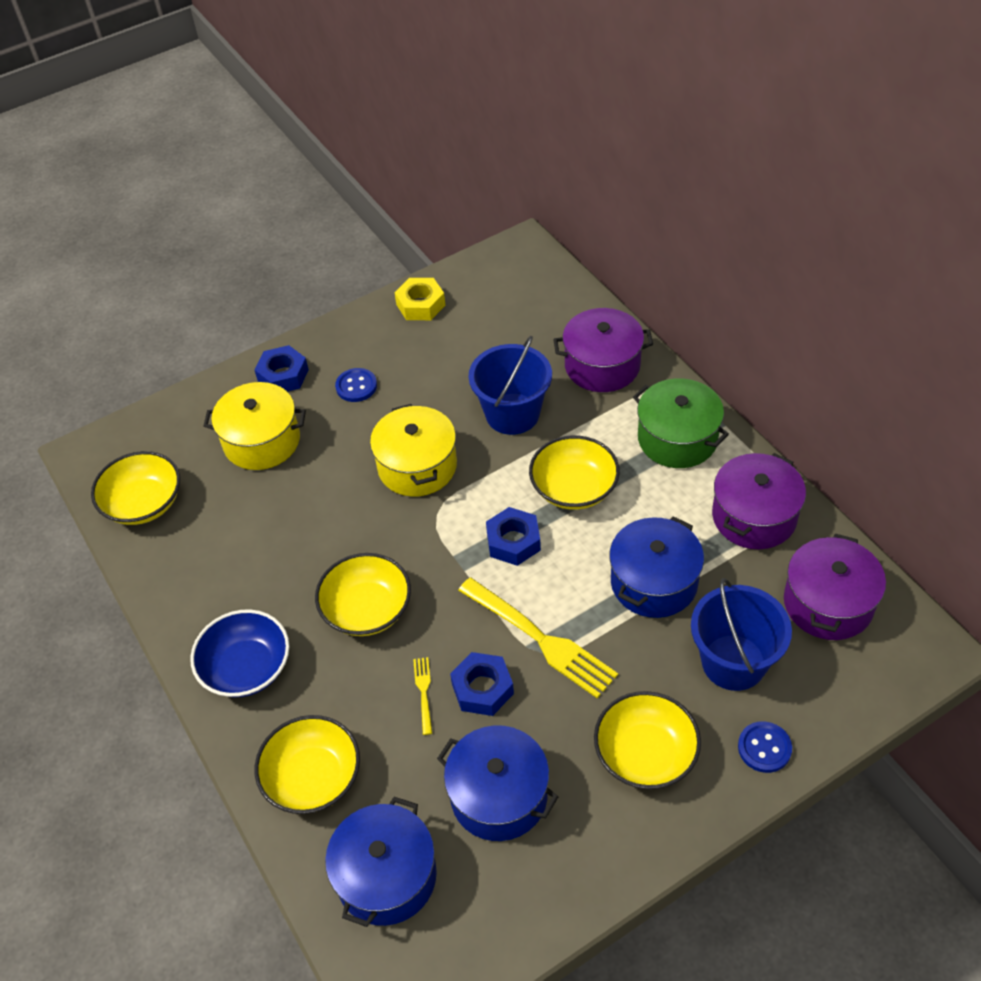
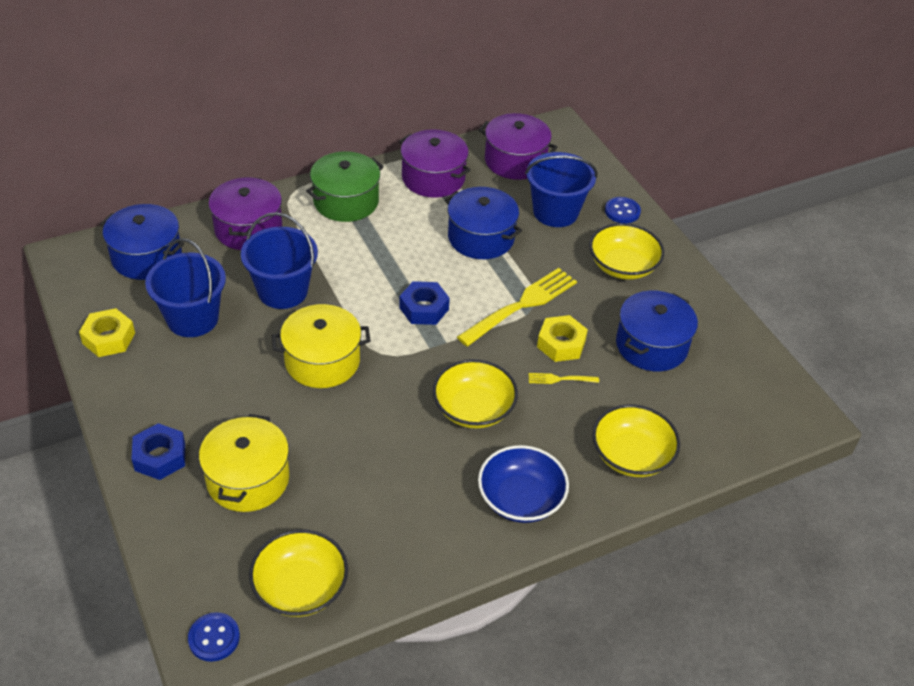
camera: 90 degrees left, 5 degrees down
(356, 386) = (202, 397): blue button -> blue button (214, 638)
(386, 876) = (713, 415): blue pot -> blue pot (146, 257)
(457, 355) = (192, 318): none -> blue bucket
(482, 689) = (561, 344): blue nut -> yellow nut
(574, 488) = (378, 266): yellow bowl -> none

